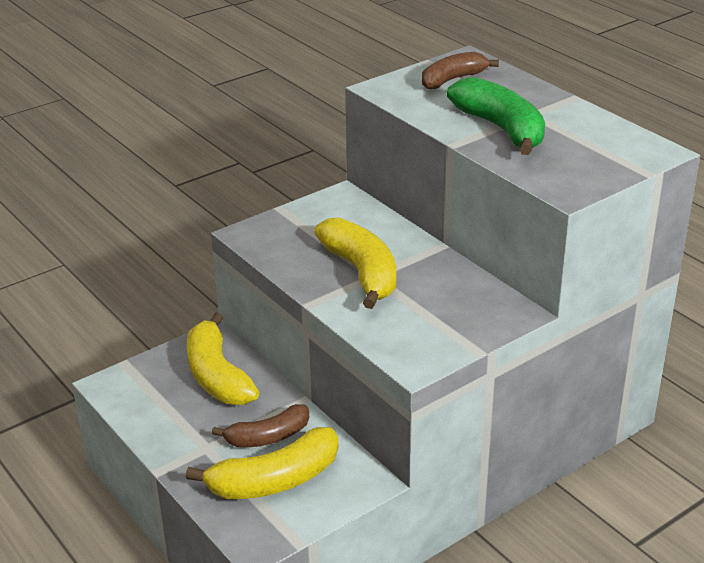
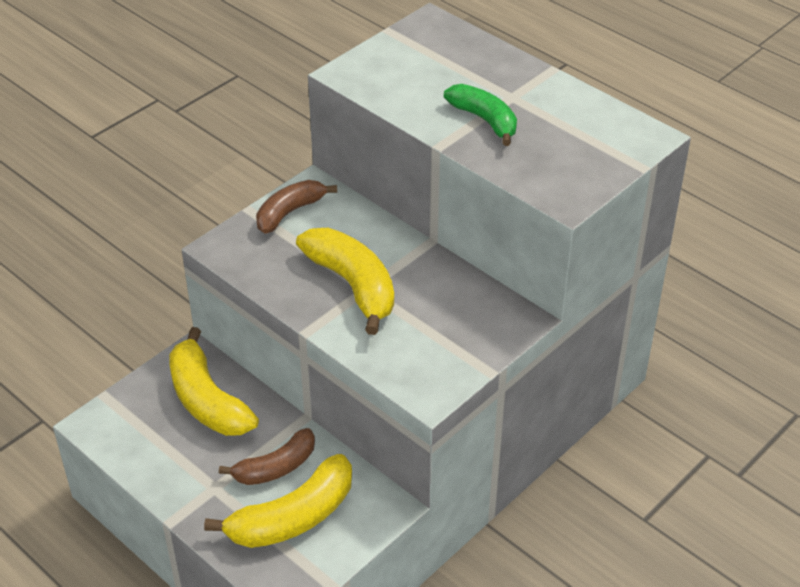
camera: 10 degrees left, 10 degrees up
(452, 79) = (421, 55): brown banana -> brown banana (289, 212)
(501, 129) = (485, 120): green banana -> green banana, size x0.66

